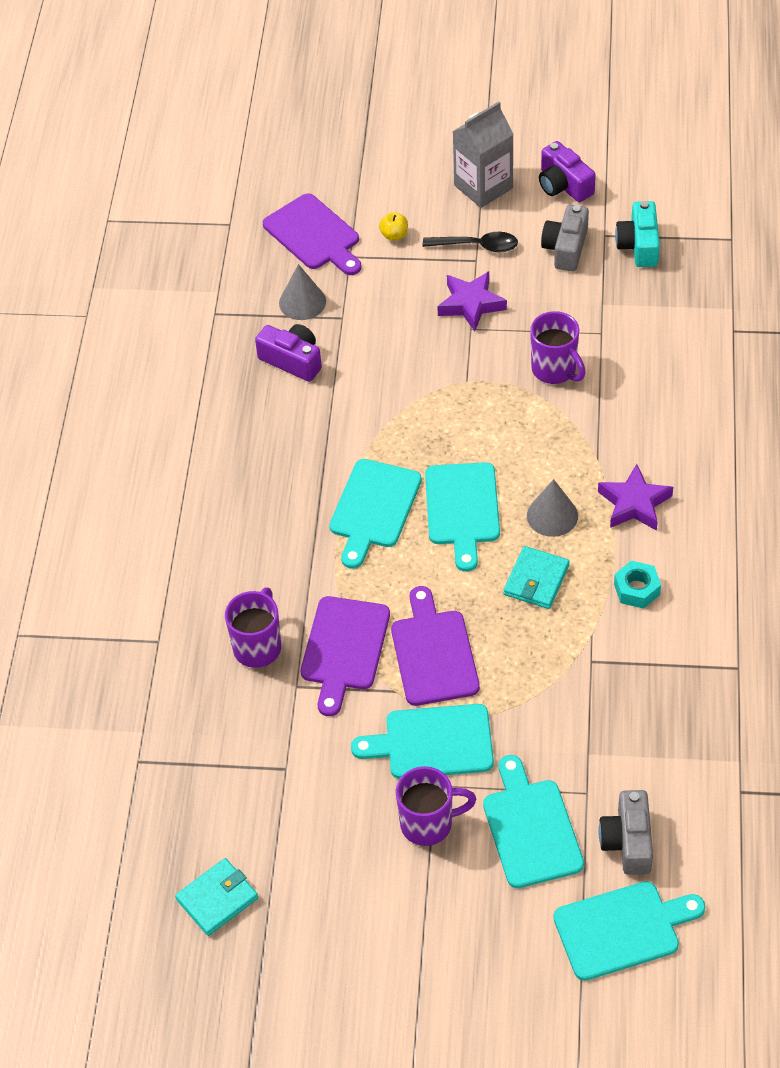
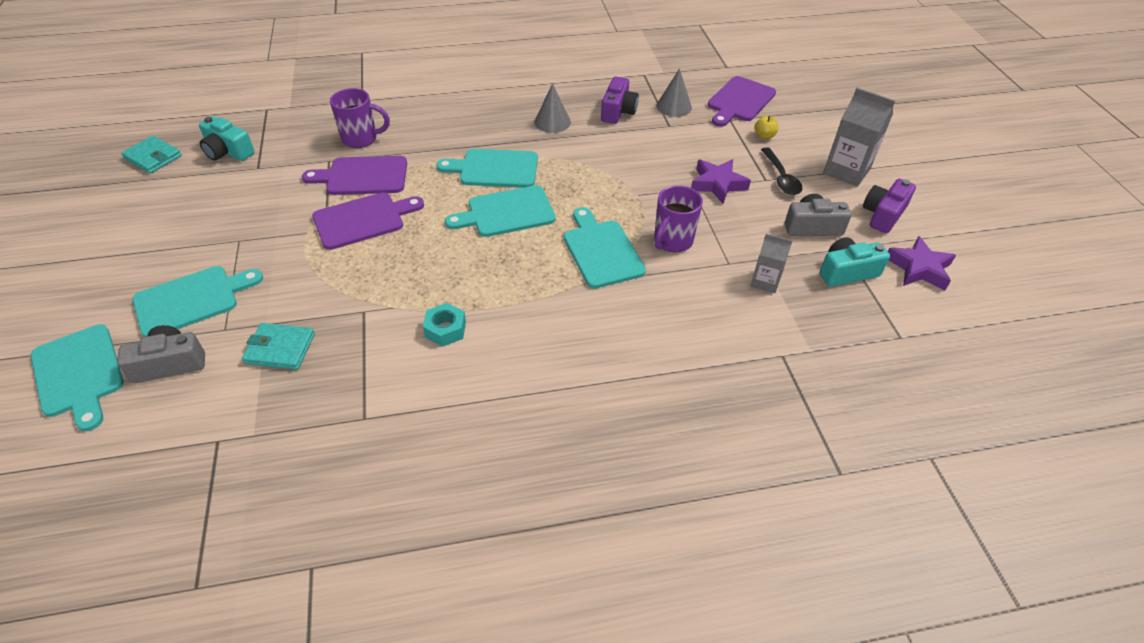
camera: 70 degrees right, 5 degrees down
(234, 805) = (228, 151): none -> turquoise camera
(428, 824) = (202, 243): purple mug -> none
(432, 743) = (278, 233): turquoise cutting board -> turquoise cutting board (601, 251)
(536, 580) = (444, 264): turquoise wallet -> turquoise wallet (280, 348)
(552, 515) = (514, 263): grey cone -> grey cone (552, 122)
(634, 503) = (542, 313): purple star -> purple star (919, 268)
(635, 312) = (765, 281): none -> grey carton

